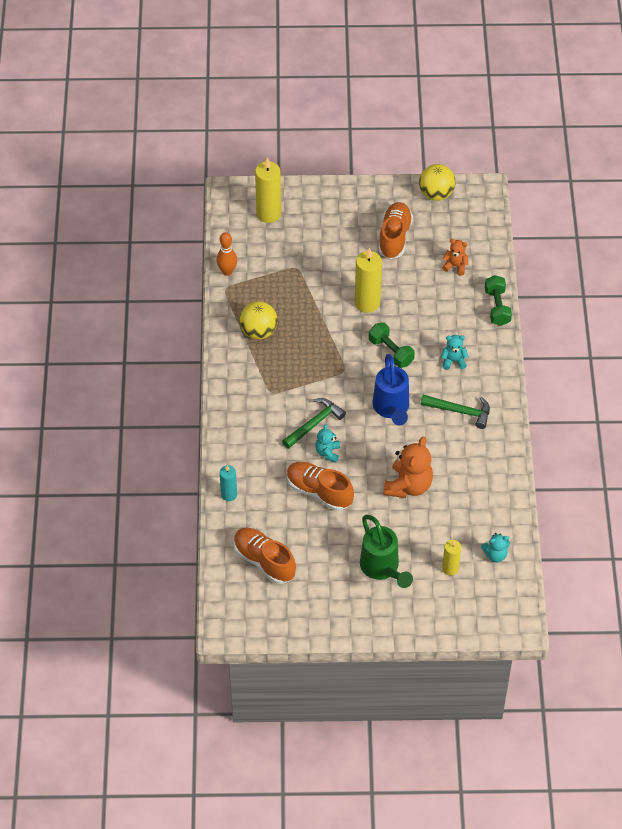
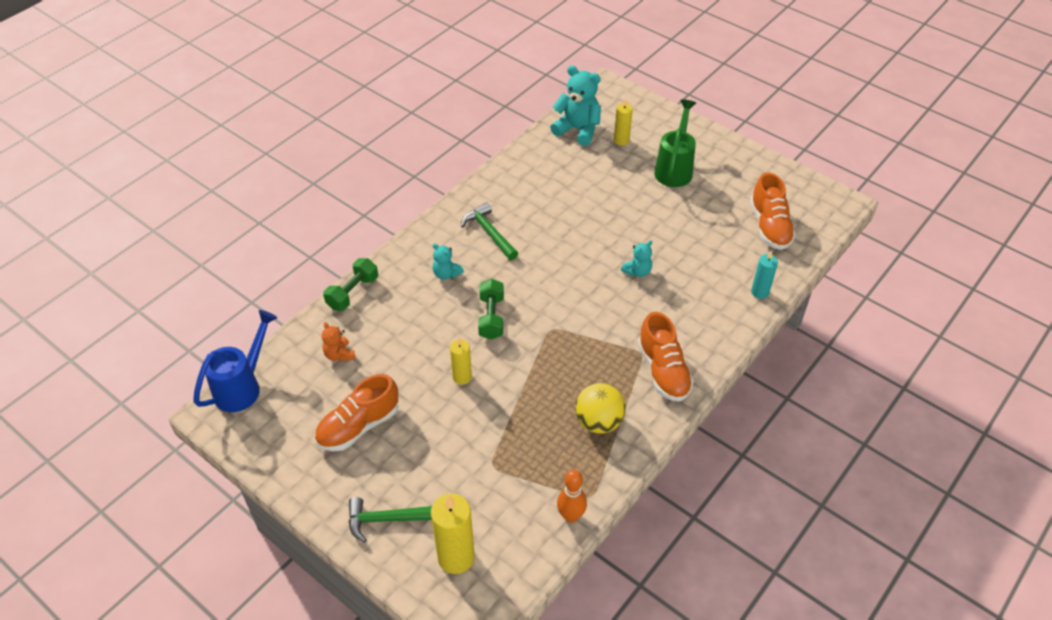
camera: 140 degrees left, 5 degrees down
(314, 423) = (626, 301): green hammer -> green hammer (388, 519)
(319, 492) = (674, 247): orange shoe -> orange shoe (663, 371)
(367, 303) = (462, 377): yellow candle -> yellow candle, size x0.59
(391, 409) = (544, 270): blue watering can -> blue watering can (243, 386)
(408, 485) = (594, 208): orange teddy bear -> none
(436, 194) = (261, 444): yellow ball -> none
(495, 555) = (578, 130): turquoise teddy bear -> turquoise teddy bear, size x1.85

